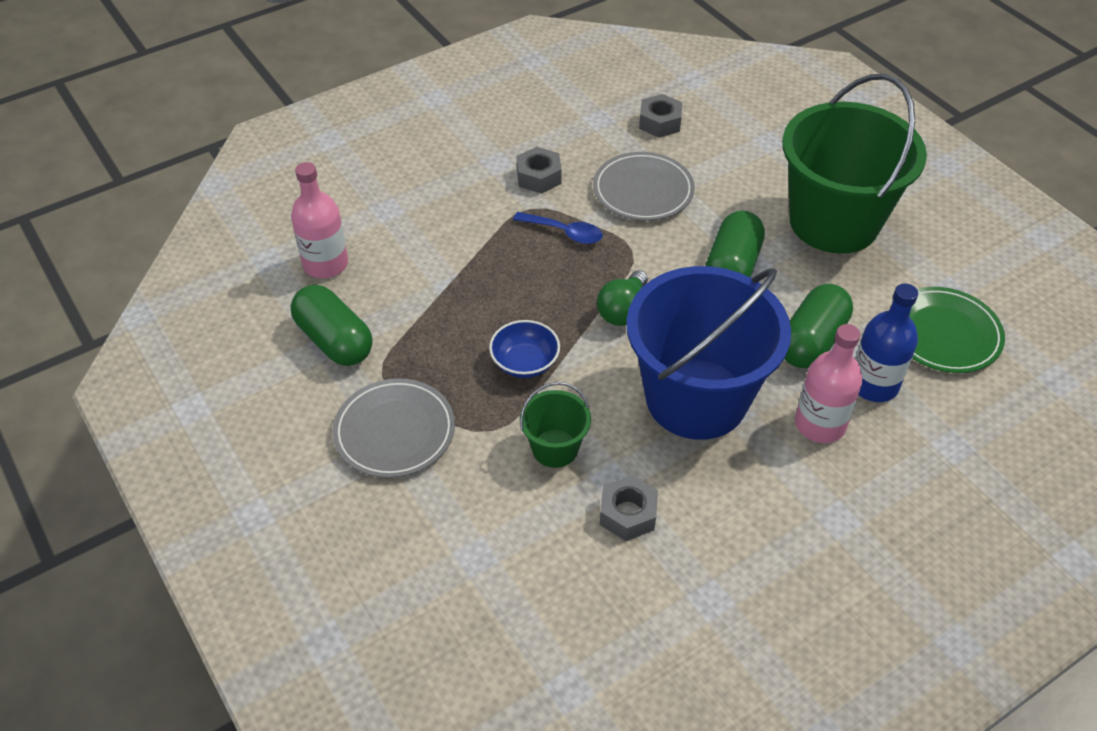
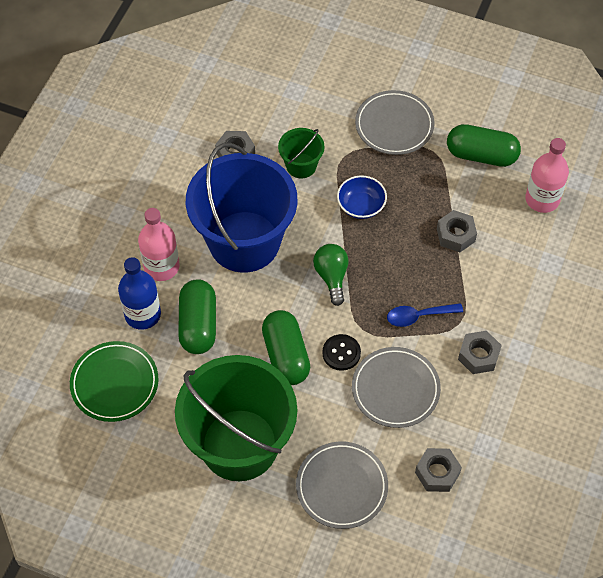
camera: 145 degrees right, 10 degrees up
(451, 280) = (455, 235): none -> grey nut
(671, 242) = (341, 353): none -> black button
(755, 151) = (342, 487): none -> grey plate

